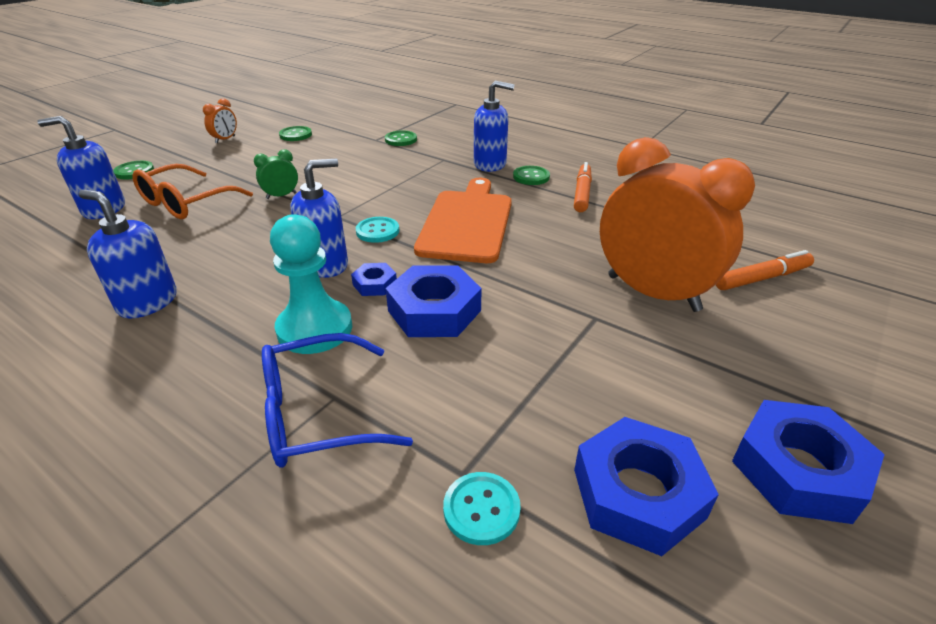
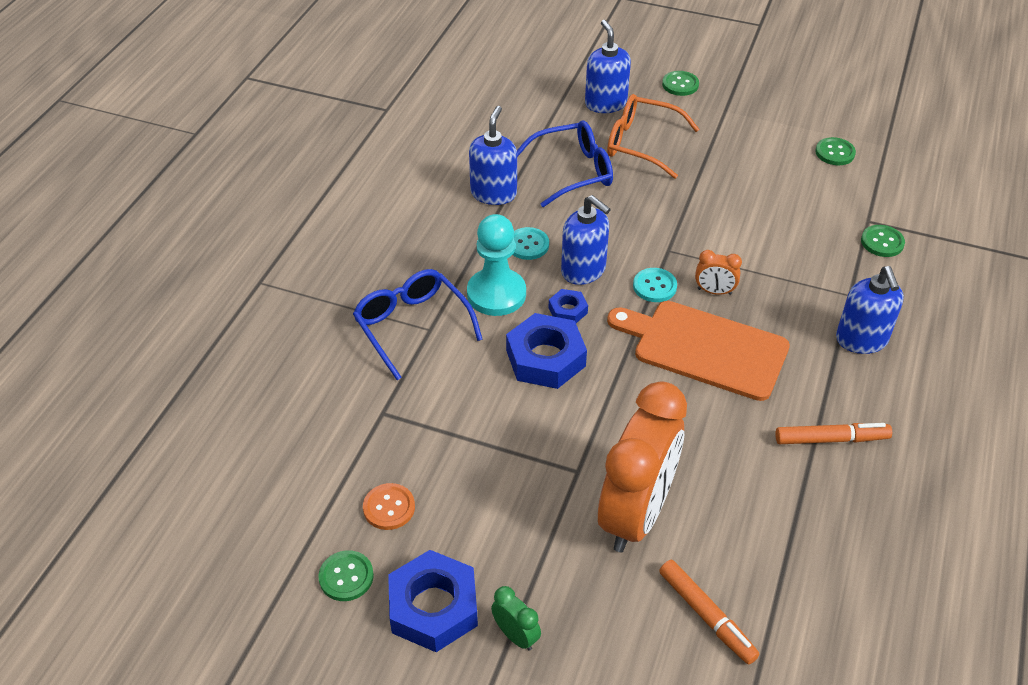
camera: 75 degrees right, 10 degrees up
(177, 245) = (572, 171): none -> blue glasses
(225, 139) = (787, 107): orange clock -> orange clock (714, 291)
(281, 196) = (687, 197): green clock -> green clock (516, 635)
(467, 223) = (704, 348): orange cutting board -> orange cutting board turned 150 degrees counterclockwise
(481, 509) = (358, 427): turquoise button -> turquoise button (528, 245)
(531, 177) = (849, 384): green button -> green button (346, 577)
(638, 493) = (389, 508): blue nut -> orange button

